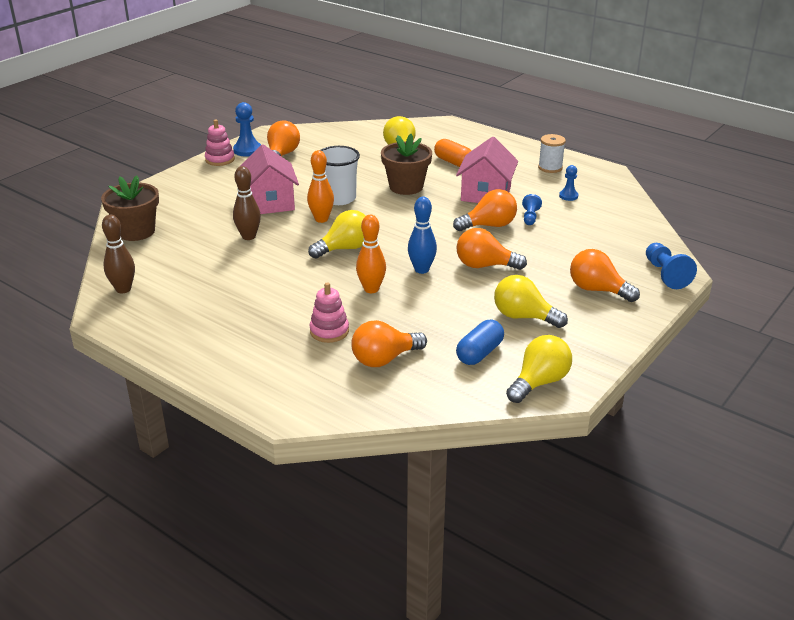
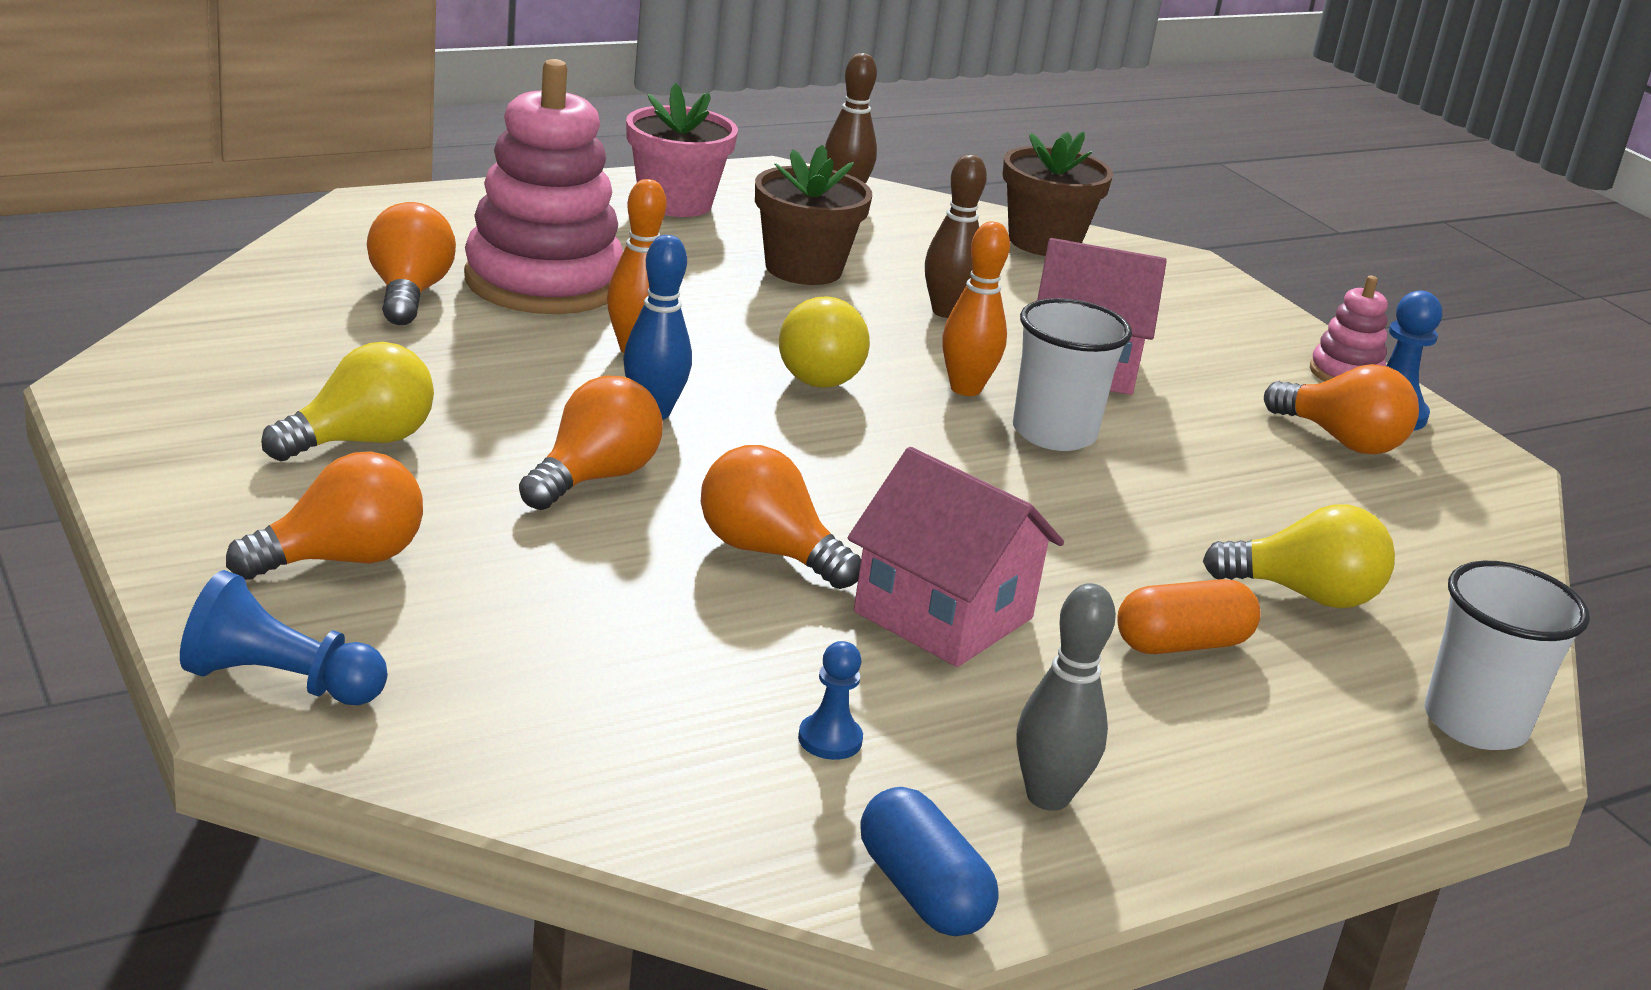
camera: 110 degrees right, 5 degrees down
(183, 330) = (675, 203): none -> pink flower pot
(329, 331) = (543, 282): pink stacking toy -> pink stacking toy, size x2.10
(406, 187) = (1064, 526): brown flower pot -> brown flower pot (803, 269)
(440, 126) = (1475, 723): none -> white cup
(479, 353) = (313, 363): blue capsule -> blue capsule (922, 891)
(489, 226) = (767, 552): orange light bulb -> orange light bulb turned 120 degrees clockwise
(530, 217) = (759, 624): blue pawn -> none
(539, 382) = (160, 376): yellow light bulb -> none
(550, 167) = (1047, 797): white spool -> grey bowling pin

